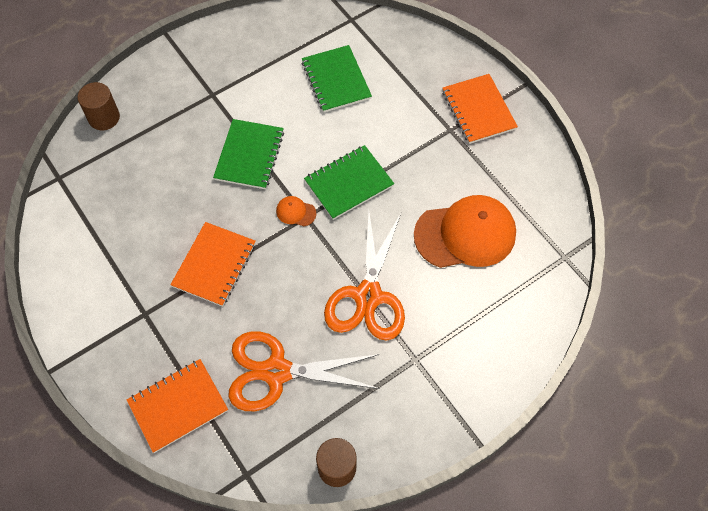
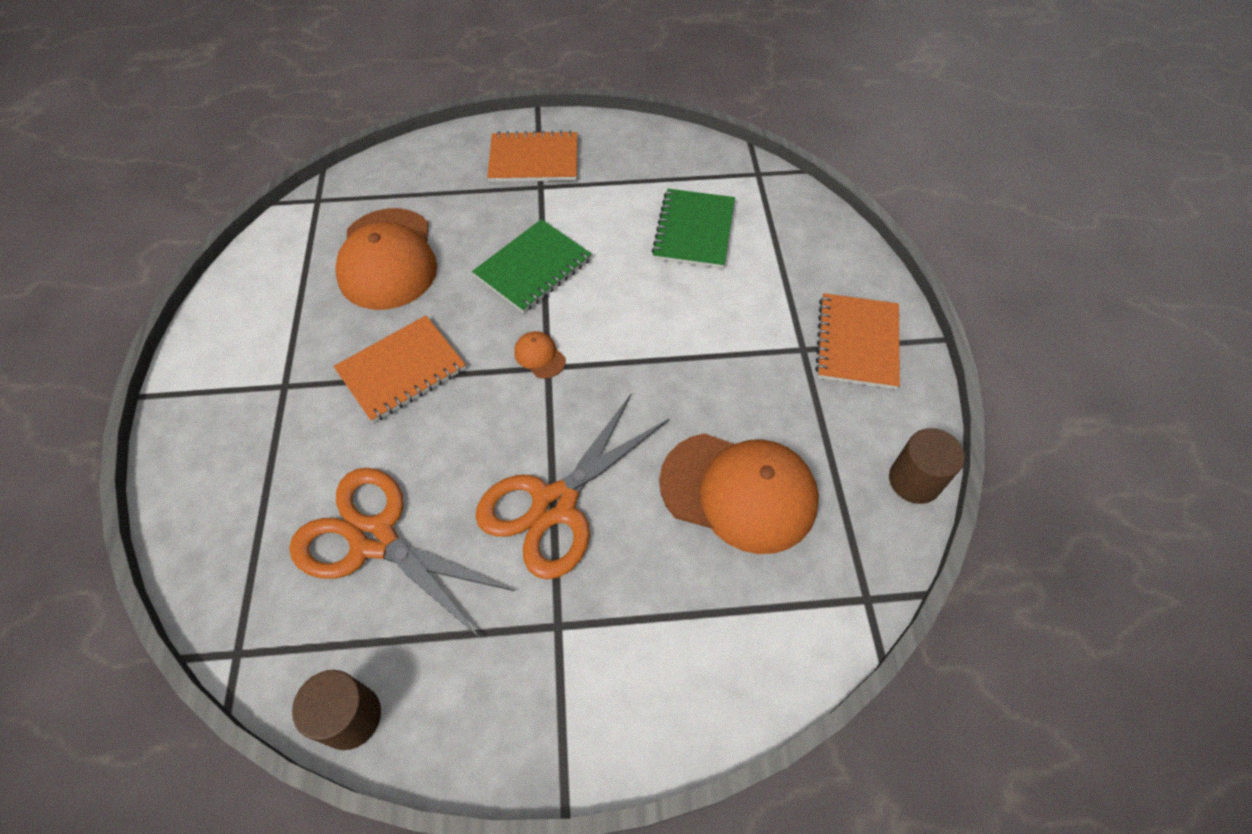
camera: 30 degrees right, 5 degrees down
(104, 117) = (410, 161): brown cylinder -> brown cylinder (914, 480)
(145, 196) = (387, 259): none -> orange cap
(178, 406) = (232, 515): orange notebook -> orange notebook (534, 160)
(349, 183) = (627, 353): green notebook -> none

